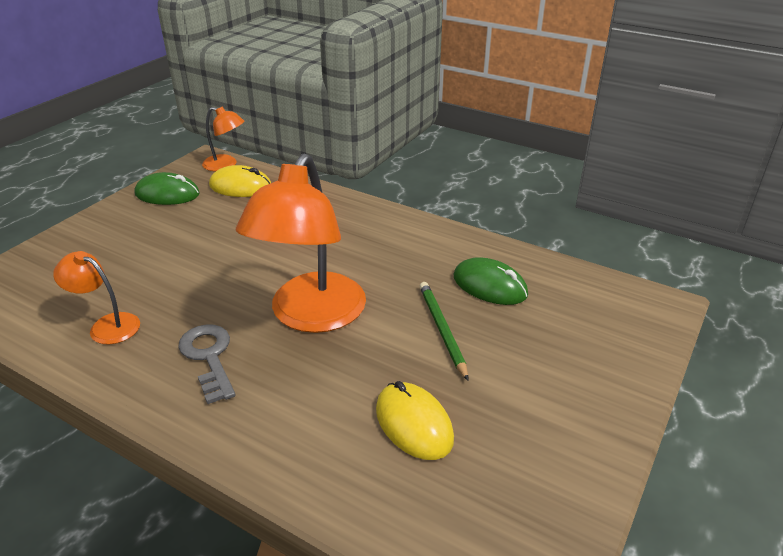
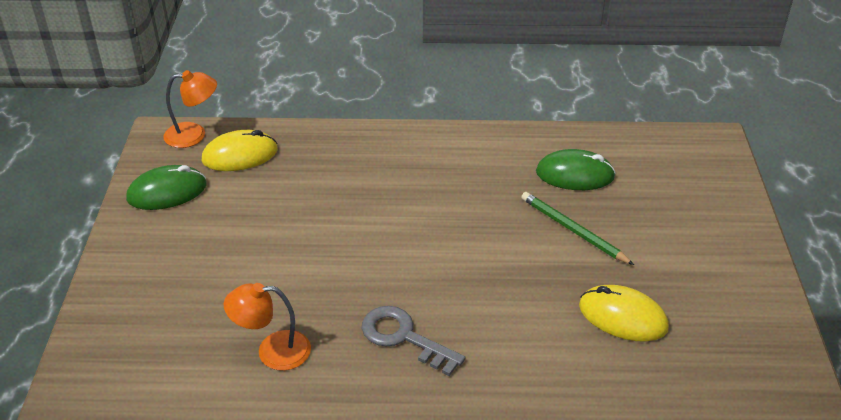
camera: 30 degrees left, 5 degrees up
(311, 316) = (454, 263): orange lamp -> none

